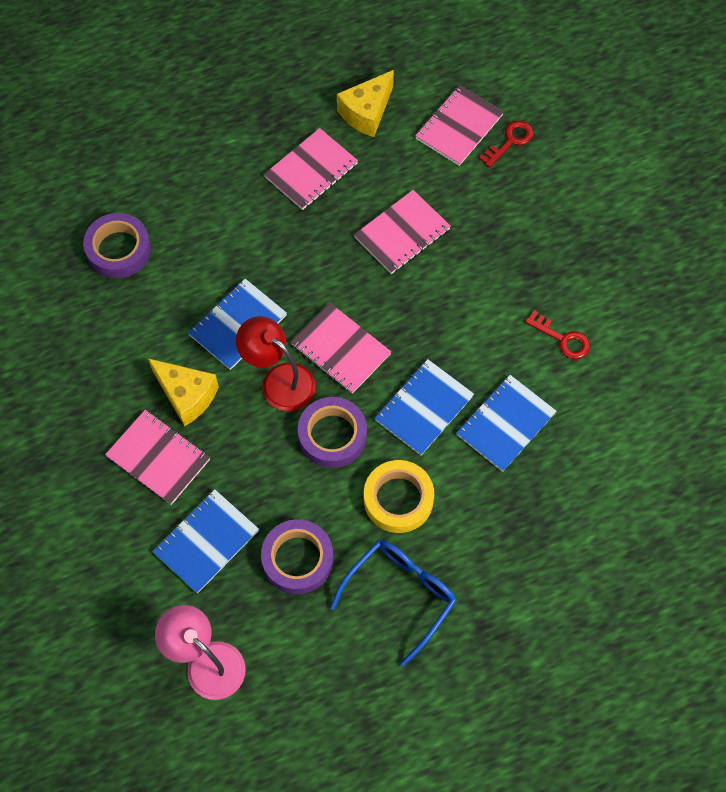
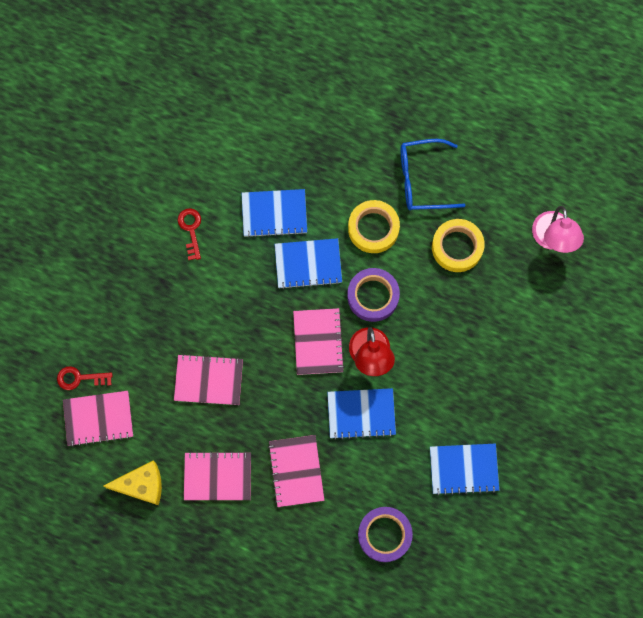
camera: 135 degrees left, 10 degrees up
(158, 458) = (480, 374): pink notebook -> pink notebook (296, 471)
(187, 395) = (430, 397): yellow cheese -> none
(206, 542) = (496, 302): blue notebook -> blue notebook (463, 469)
(297, 559) = (457, 247): purple tape -> yellow tape

